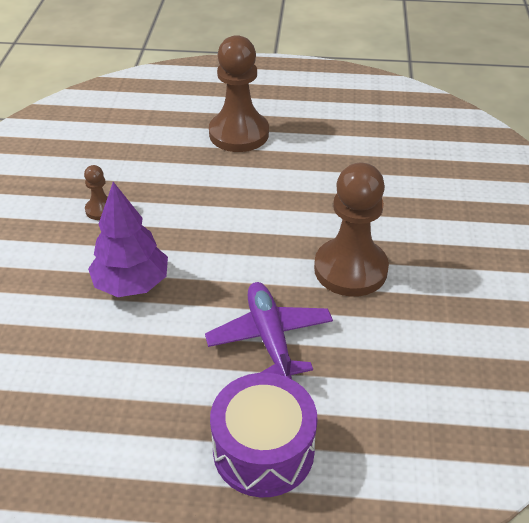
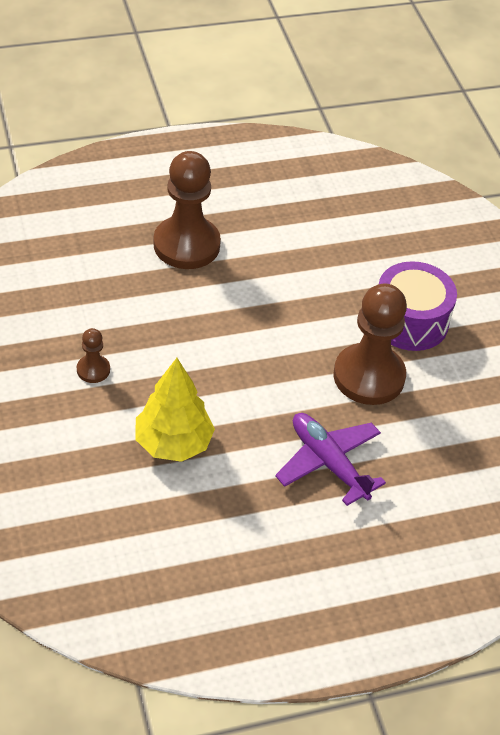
camera: 25 degrees left, 5 degrees up
(132, 284) = (173, 443): purple tree -> yellow tree
(263, 450) = (372, 563): purple drum -> purple drum (410, 321)

